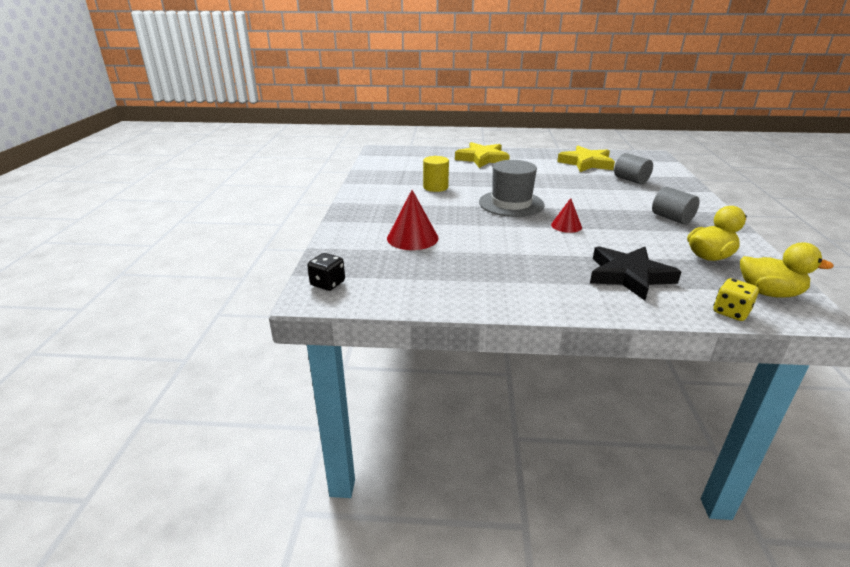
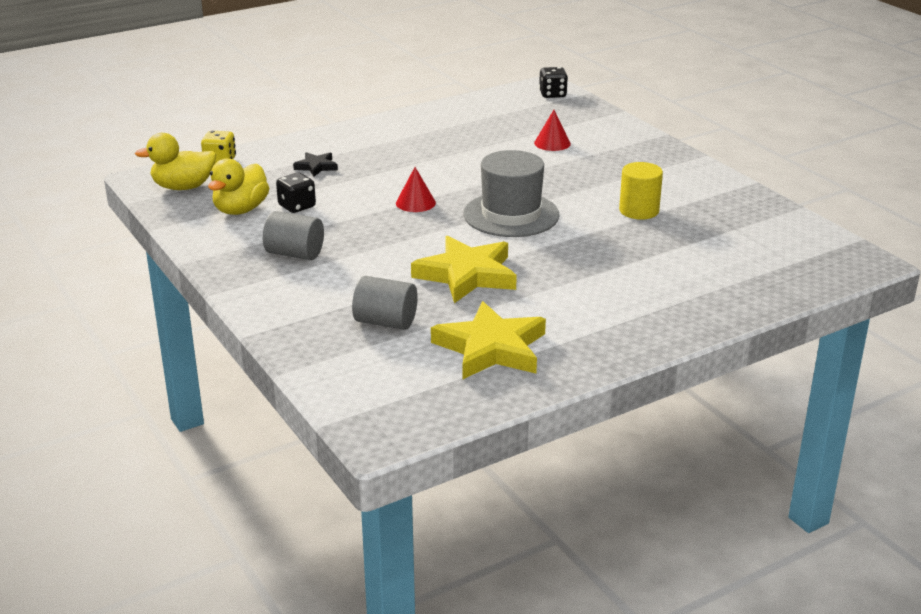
camera: 145 degrees right, 0 degrees up
(412, 238) = (552, 143): red cone -> red cone, size x0.61
(482, 159) = (674, 296): yellow star -> yellow star (467, 275)
(629, 276) = (316, 167): black star -> black star, size x0.49
(660, 247) = (297, 206): none -> black dice

